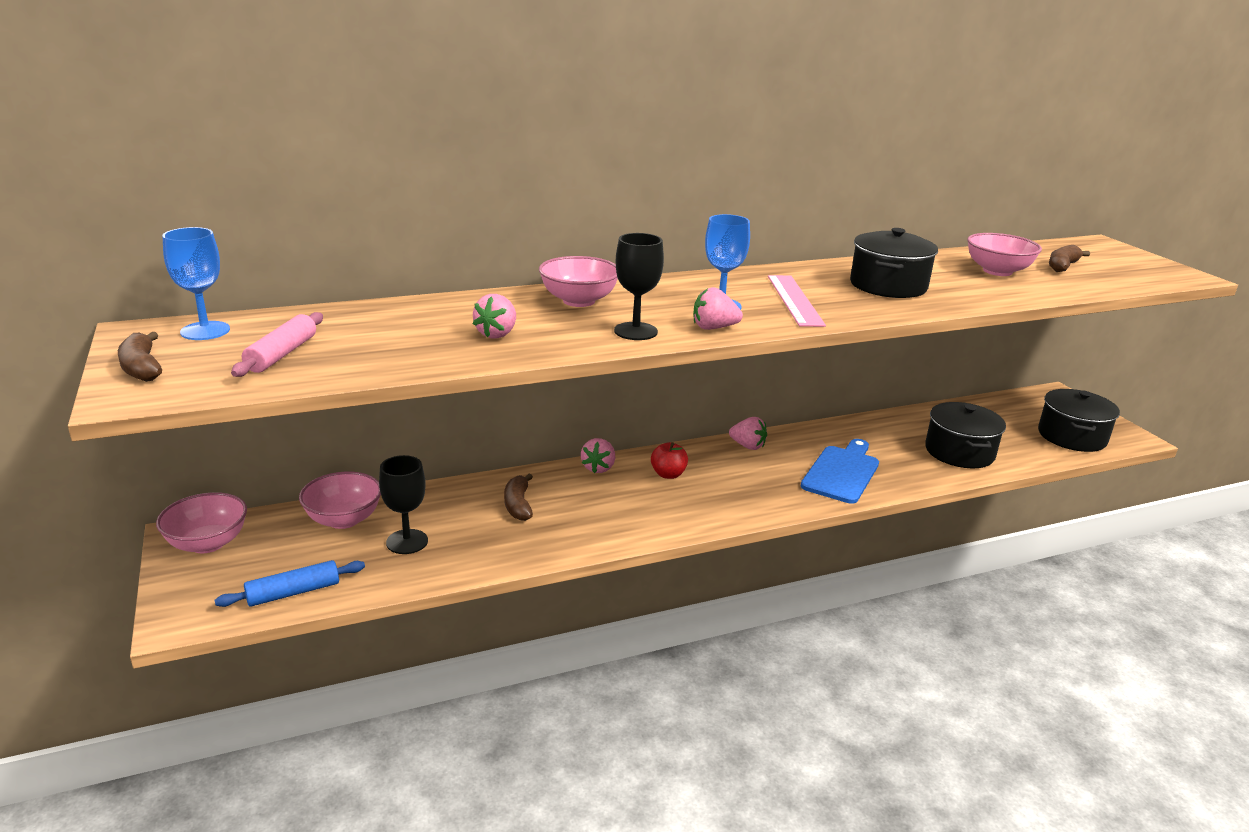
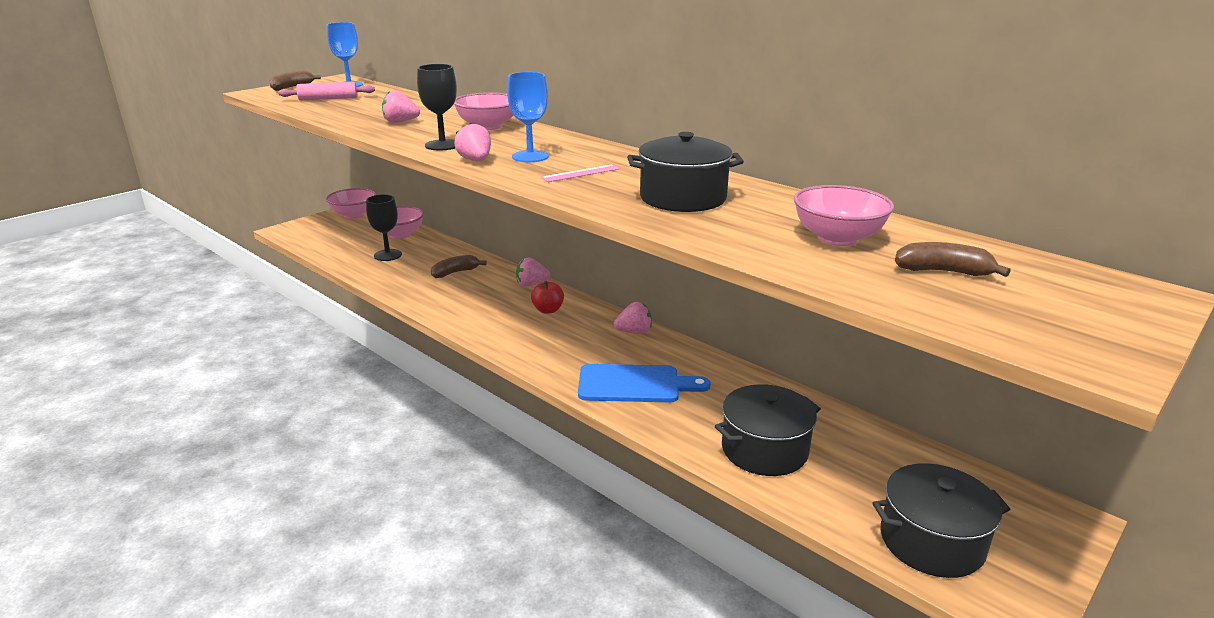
camera: 65 degrees right, 0 degrees up
(293, 593) = (320, 244): blue rolling pin -> none
(747, 446) = (634, 332): pink strawberry -> pink strawberry turned 105 degrees counterclockwise
(794, 300) = (581, 173): pink ruler -> pink ruler, size x0.60

